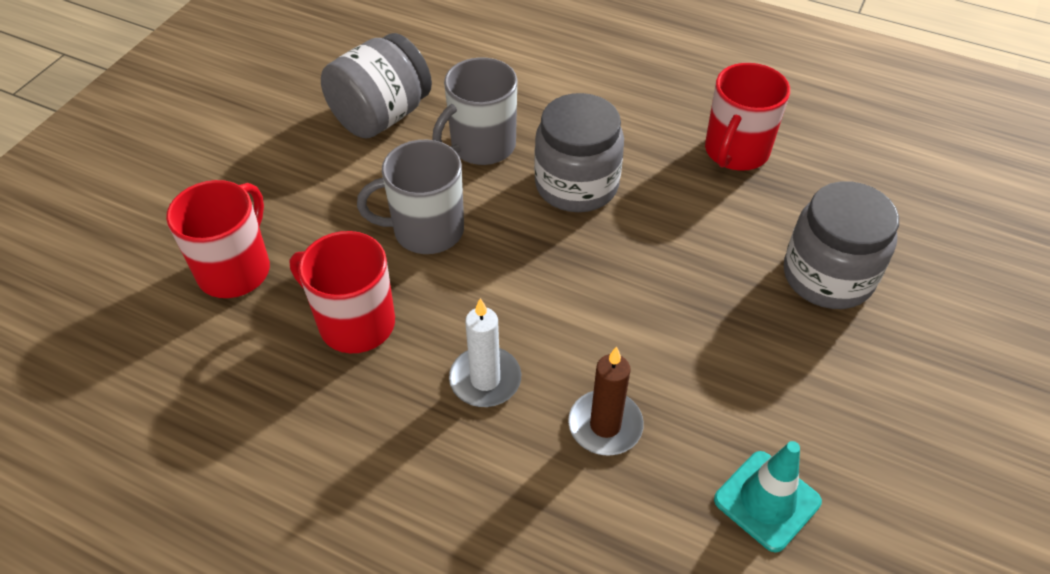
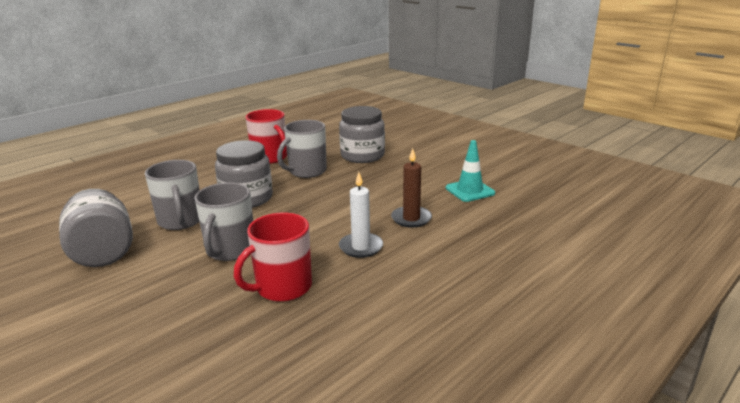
camera: 70 degrees left, 25 degrees down
(235, 269) = (181, 338): red mug -> none
(710, 219) = (306, 171): none -> grey mug

